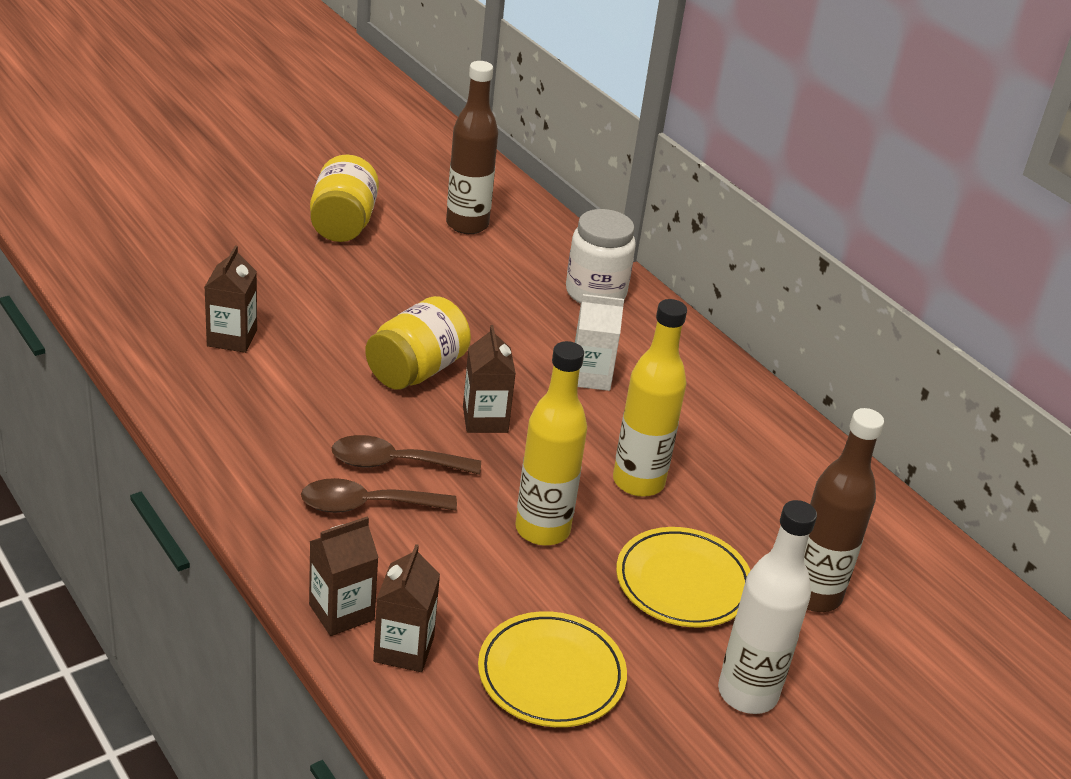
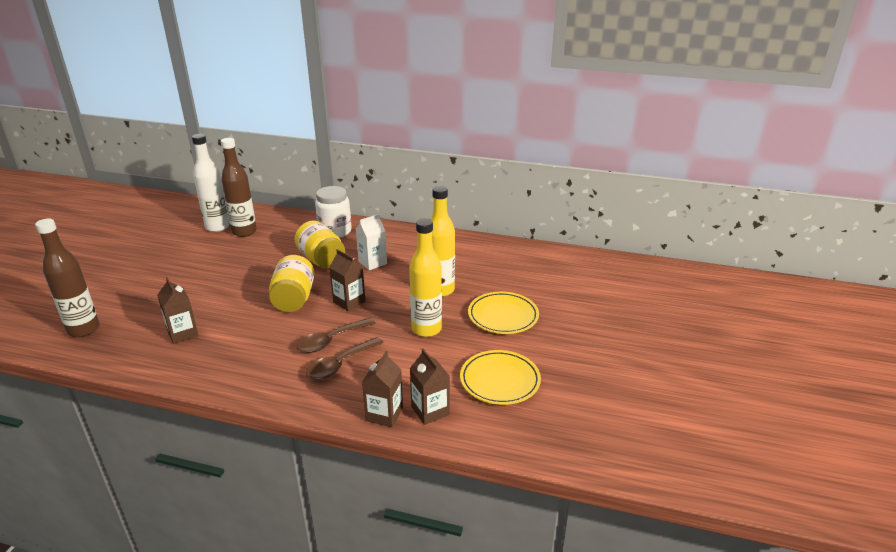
camera: 35 degrees left, 5 degrees down
(343, 224) = (181, 258): yellow jar -> yellow jar (321, 260)
(747, 693) = (574, 340): white bottle -> white bottle (217, 227)
(813, 595) = (551, 292): brown bottle -> brown bottle (84, 329)

